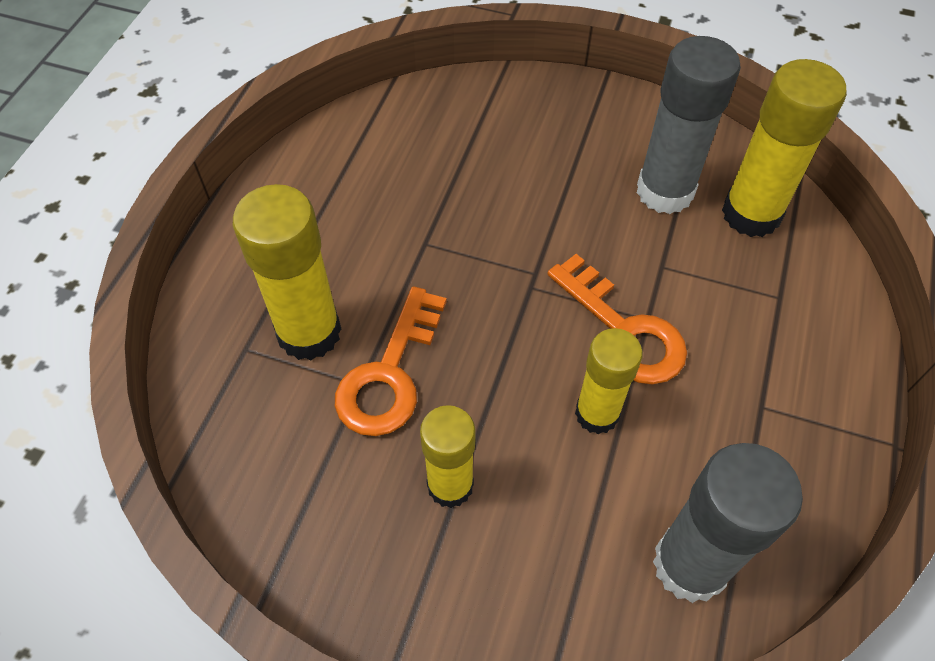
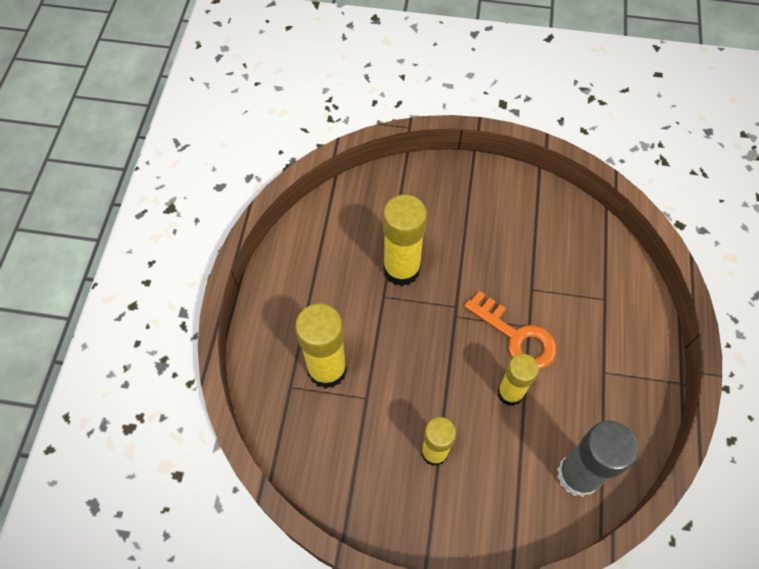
camera: 10 degrees left, 5 degrees up
(389, 374) = (382, 388): orange key -> none
(665, 191) = (525, 236): grey glue stick -> none
(751, 214) = (580, 244): yellow glue stick -> yellow glue stick (401, 269)

